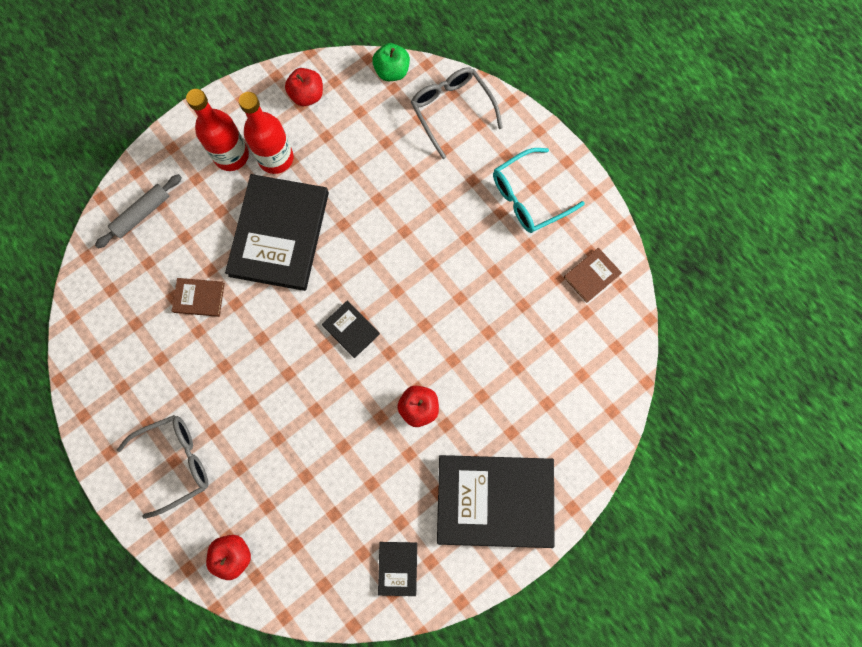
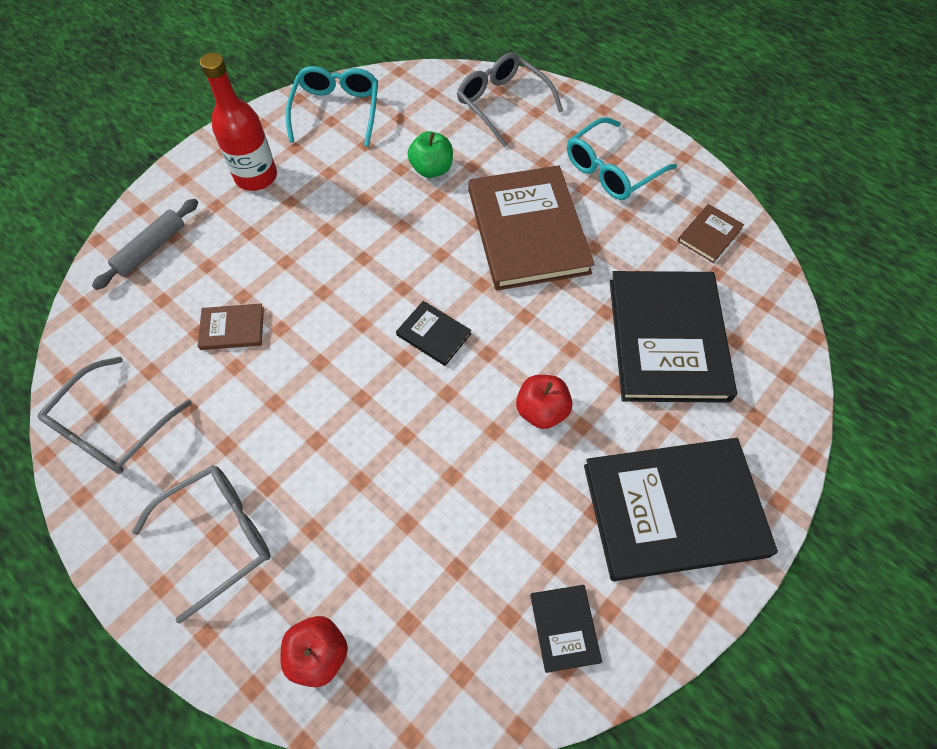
camera: 10 degrees left, 15 degrees down
(106, 366) = (112, 428): none -> grey glasses
(276, 158) = (310, 172): red bottle -> none
(279, 234) = (325, 246): black book -> black book (667, 339)
(307, 95) = (337, 111): red apple -> turquoise glasses
(392, 71) = (428, 79): green apple -> green apple (432, 169)
(444, 247) = (527, 231): none -> brown book

